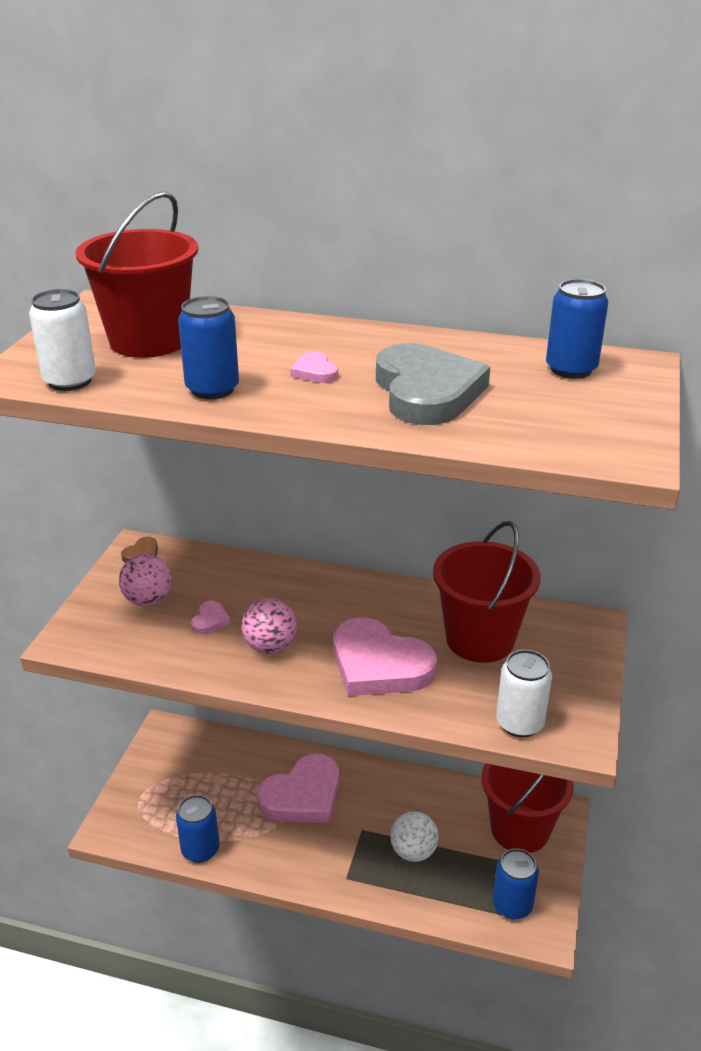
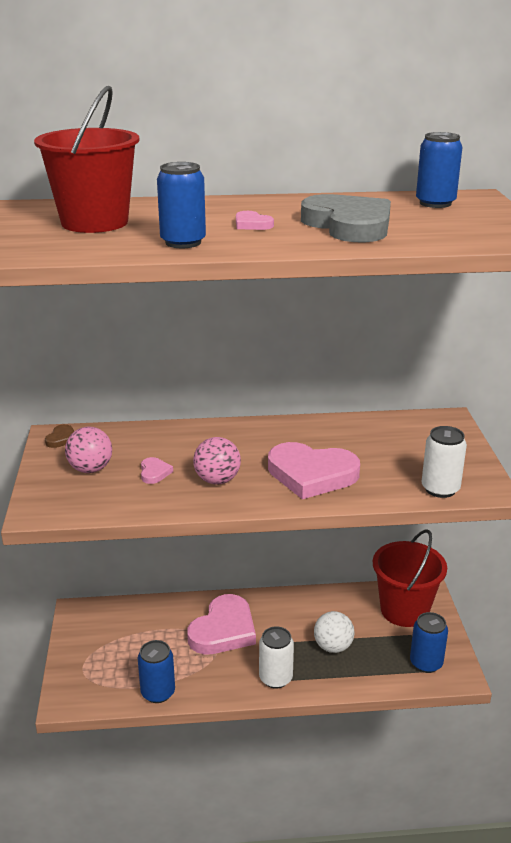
camera: 20 degrees left, 5 degrees down
(70, 381) = (56, 251): white can -> white can (275, 678)
(480, 639) = (375, 444): red bucket -> none

